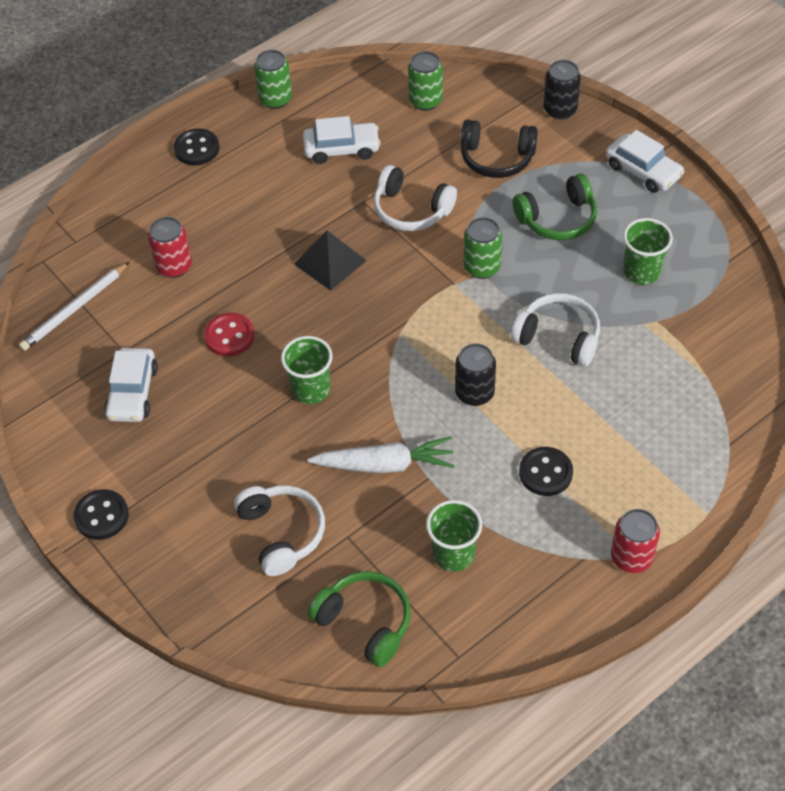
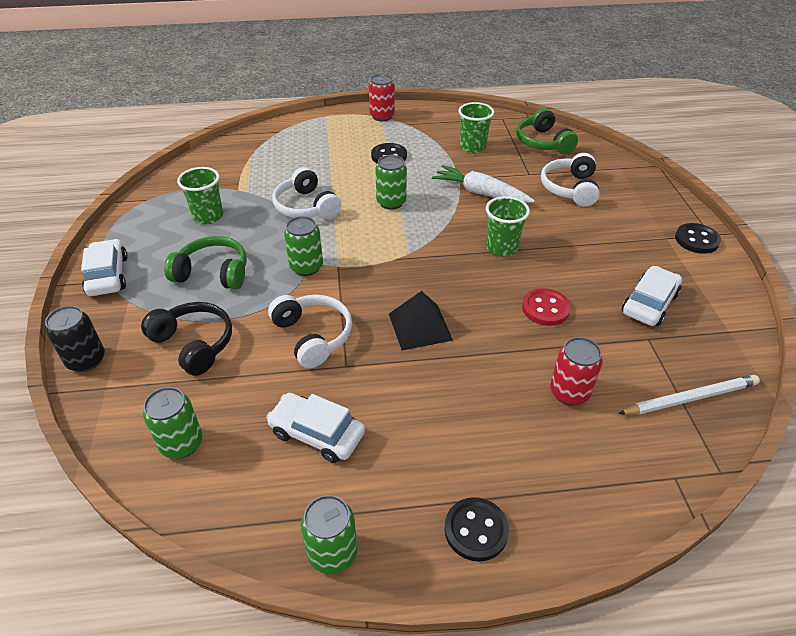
camera: 150 degrees left, 10 degrees down
(474, 393) = (391, 202): black can -> green can

